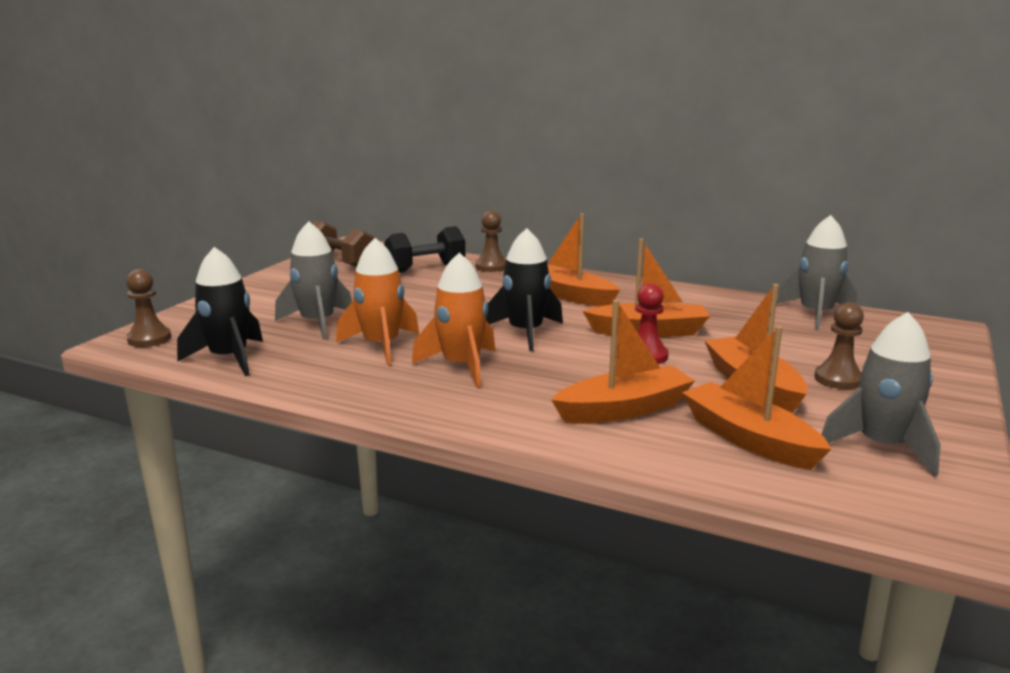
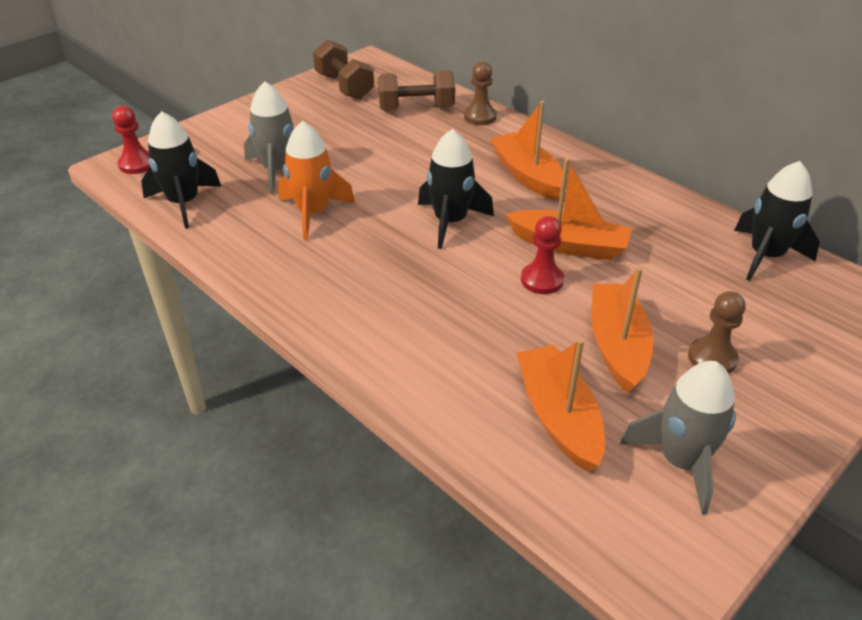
camera: 20 degrees right, 20 degrees up
(149, 339) = (137, 164): brown pawn -> red pawn
(425, 268) = (416, 108): black dumbbell -> brown dumbbell
(461, 366) = (364, 256): orange rocket -> none
(624, 409) = (471, 348): orange boat -> none
(815, 314) = (765, 256): grey rocket -> black rocket

